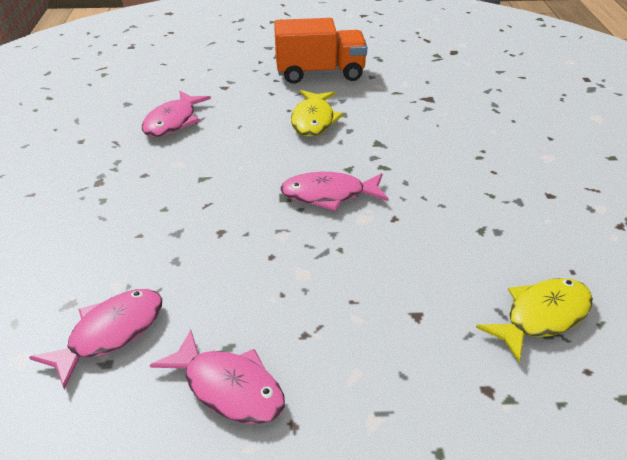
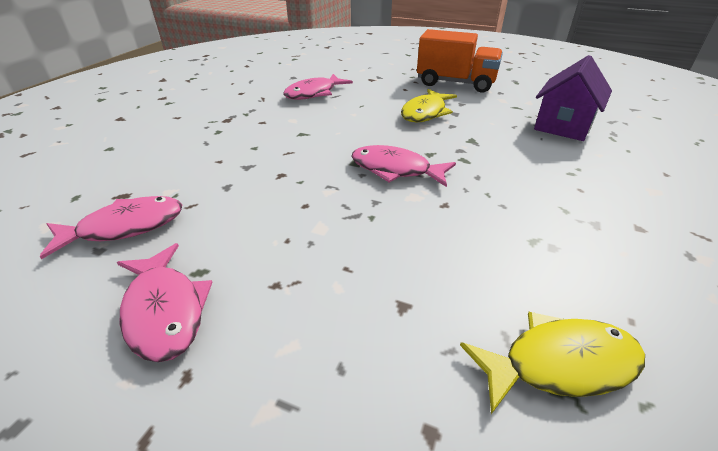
camera: 25 degrees right, 0 degrees up
(449, 106) = (563, 126): none -> purple house

